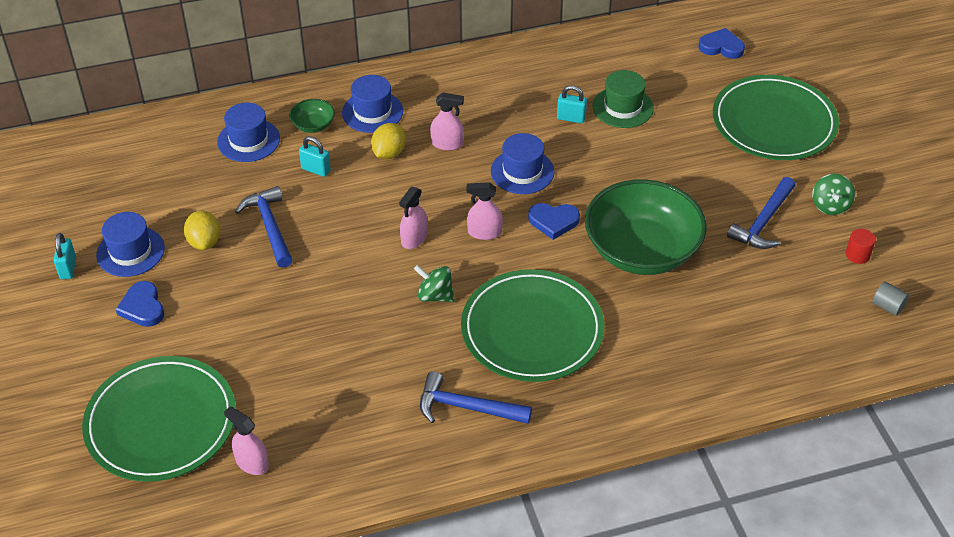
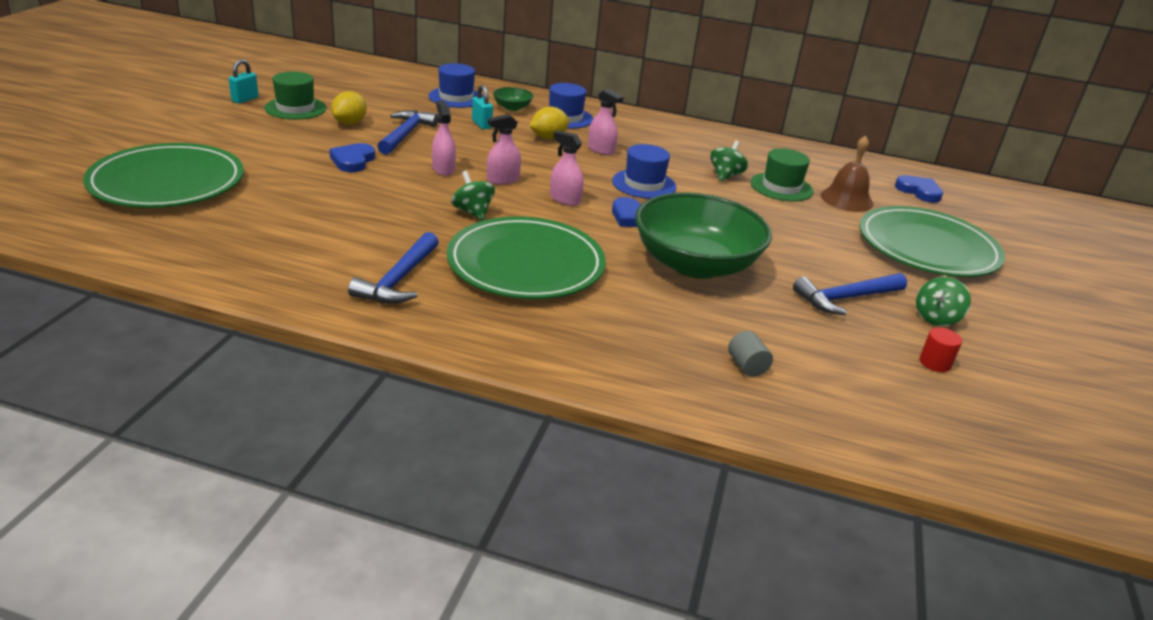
camera: 30 degrees right, 15 degrees down
(130, 251) = (295, 108): blue hat -> green hat
(143, 307) = (257, 131): blue heart -> blue heart (353, 161)
(252, 463) = (186, 229): pink spray bottle -> pink spray bottle (443, 169)
(466, 407) = (399, 280): blue hammer -> blue hammer turned 120 degrees counterclockwise
(571, 118) = (725, 176): turquoise padlock -> green spinning top
(679, 93) = (846, 199): none -> brown bell
(887, 306) = (935, 415): grey cylinder -> grey cylinder (747, 366)

